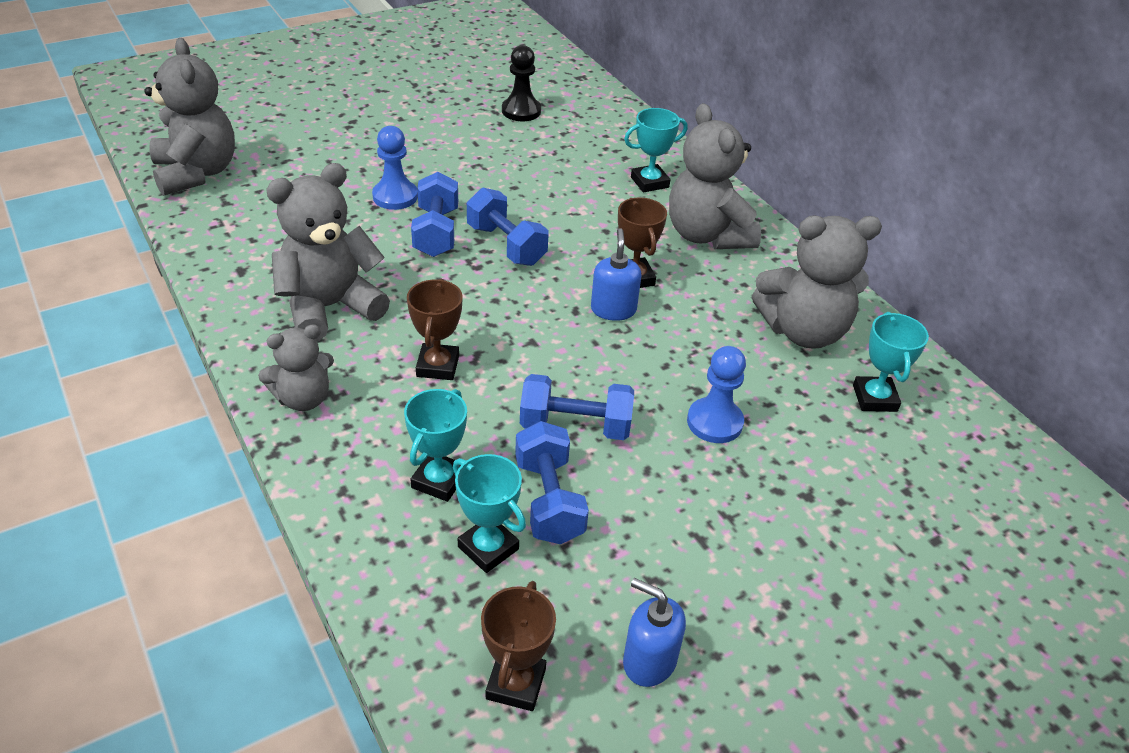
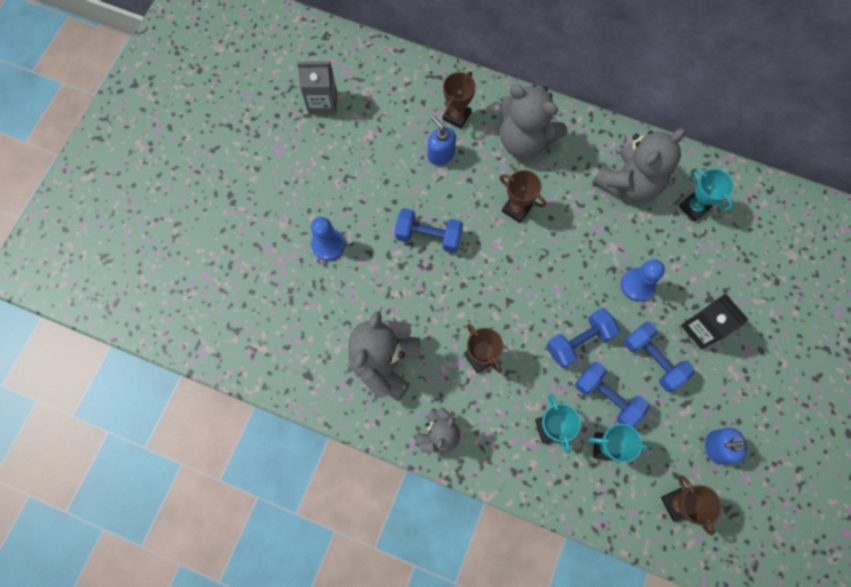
camera: 35 degrees left, 30 degrees up
(196, 173) = (189, 320): grey teddy bear -> none
(436, 232) = (381, 257): blue dumbbell -> blue dumbbell (652, 359)
(521, 111) = (322, 102): black pawn -> grey carton
(613, 309) = (527, 243): blue soap dispenser -> blue soap dispenser (441, 154)
(649, 182) = (456, 116): turquoise trophy -> brown trophy
(763, 517) = (702, 328): none -> black carton

